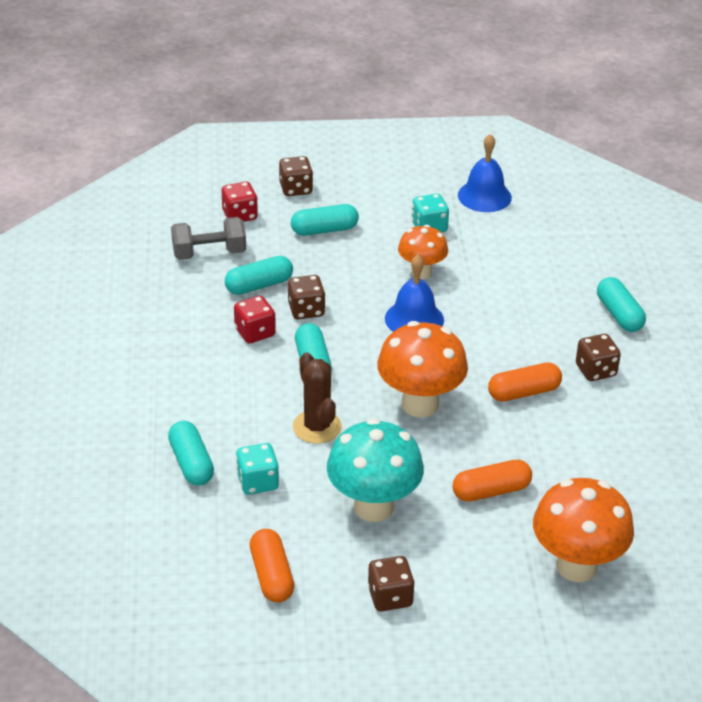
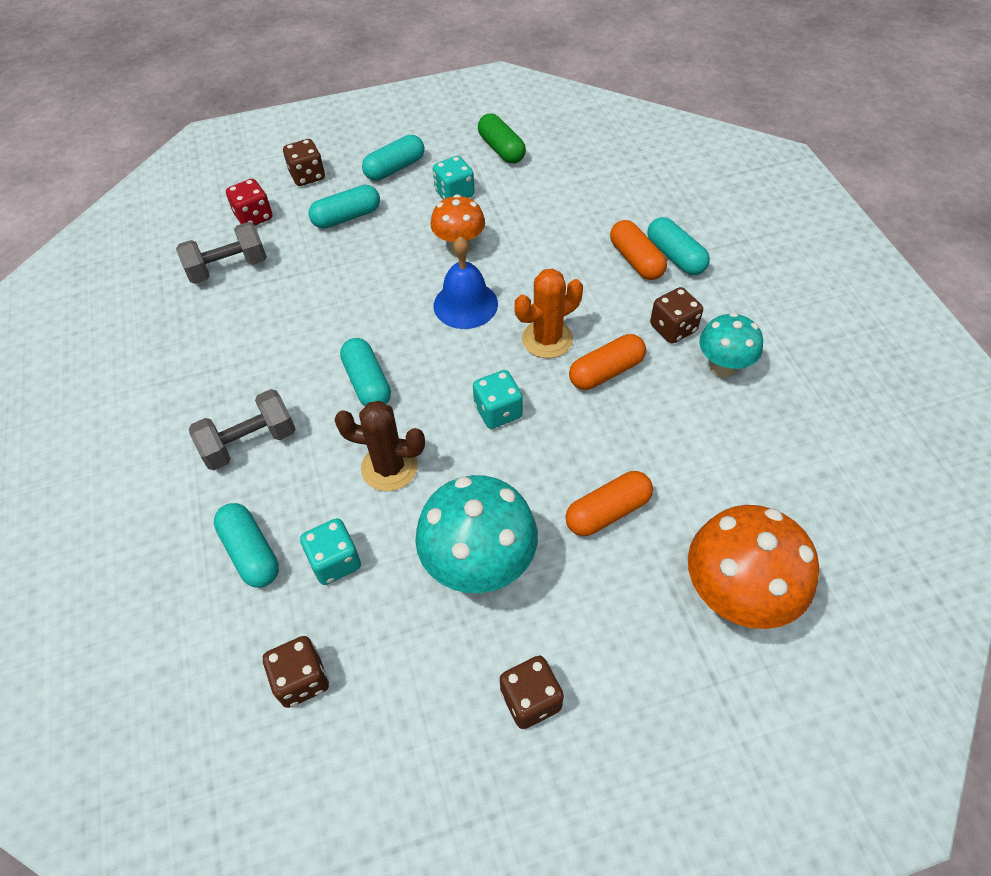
camera: 10 degrees left, 15 degrees up
(204, 388) = (250, 443): none -> grey dumbbell
(255, 332) = (295, 356): red dice -> none
(259, 285) = (289, 296): turquoise capsule -> turquoise capsule (395, 168)
(271, 576) = (378, 702): orange capsule -> orange capsule (636, 260)
(306, 310) = (347, 317): brown dice -> brown dice (302, 679)
(317, 427) = (389, 467): brown cactus -> brown cactus turned 45 degrees counterclockwise
(420, 404) = (498, 411): orange mushroom -> turquoise dice
(479, 359) = (547, 339): none -> orange cactus
(484, 196) = (501, 149): blue bell -> green capsule
(629, 408) = (723, 367): none -> turquoise mushroom

